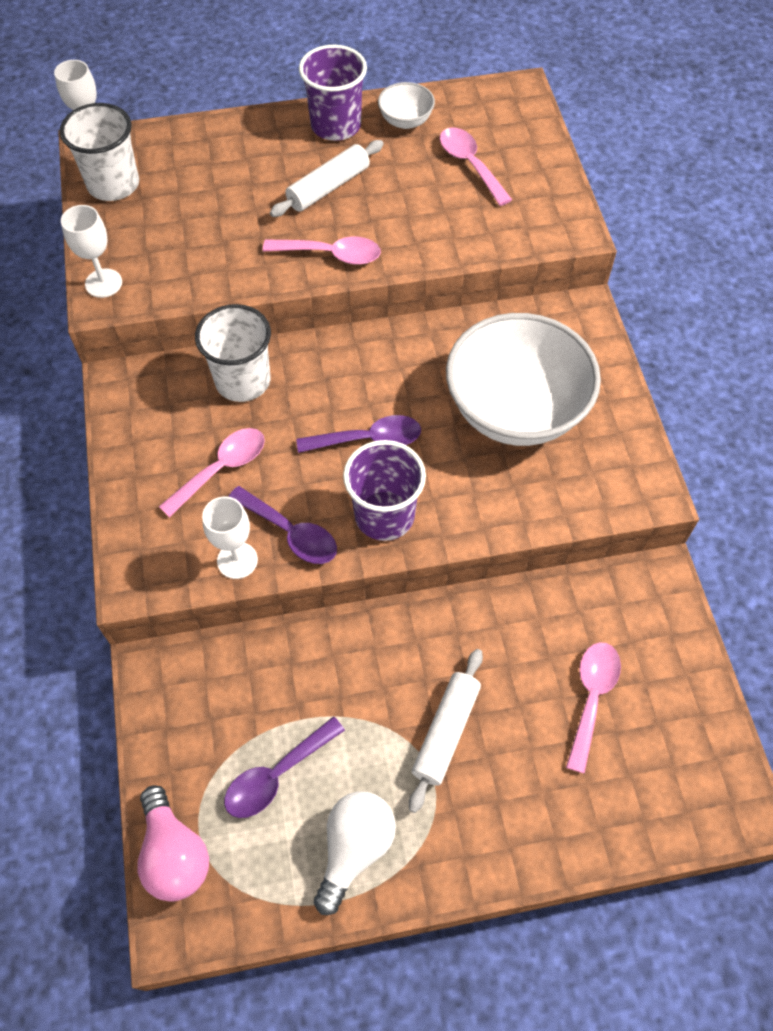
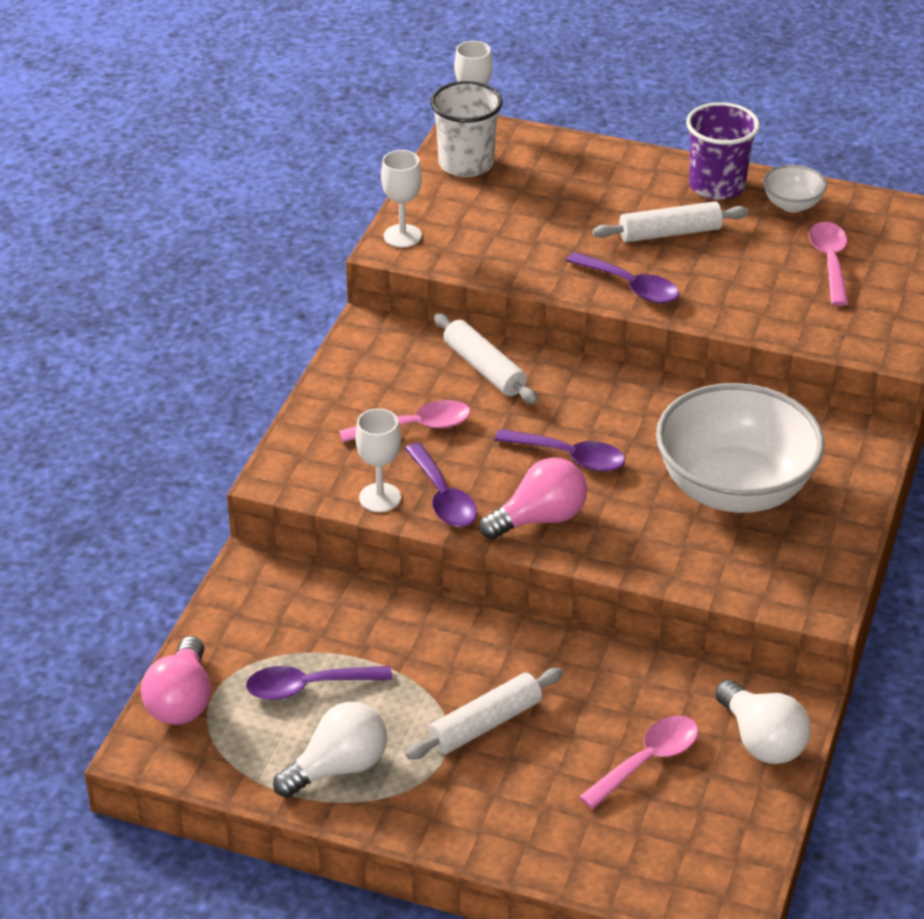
camera: 30 degrees right, 20 degrees down
(243, 381) = (484, 368): white cup -> white rolling pin
(331, 254) = (630, 286): pink spoon -> purple spoon
(384, 515) = (540, 519): purple cup -> pink light bulb
(660, 630) = (761, 740): none -> white light bulb

